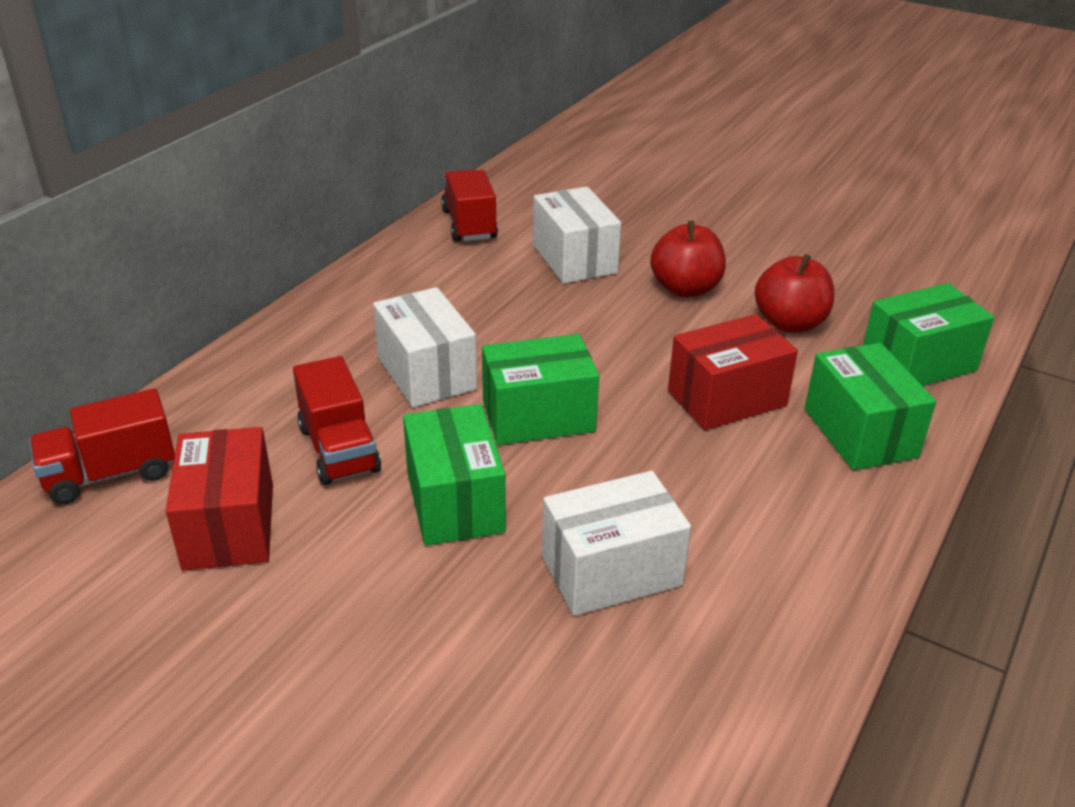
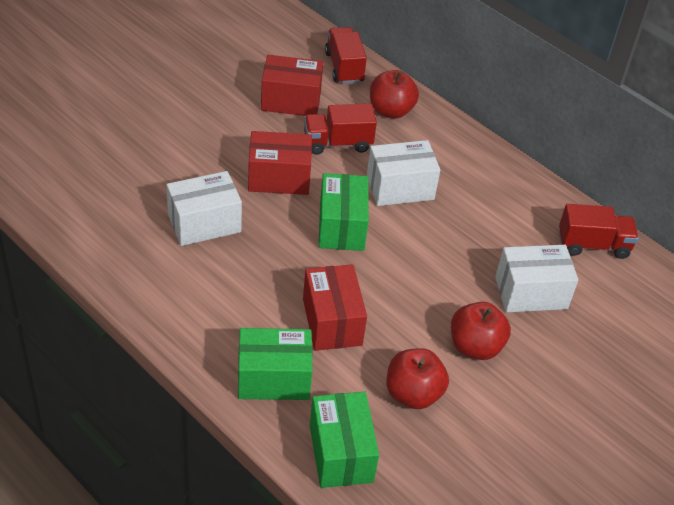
camera: 100 degrees right, 10 degrees up
(235, 403) = (391, 111): none -> red apple
(454, 502) = (279, 178): green box -> red box
(611, 571) = (204, 223): white box -> white box turned 75 degrees clockwise

